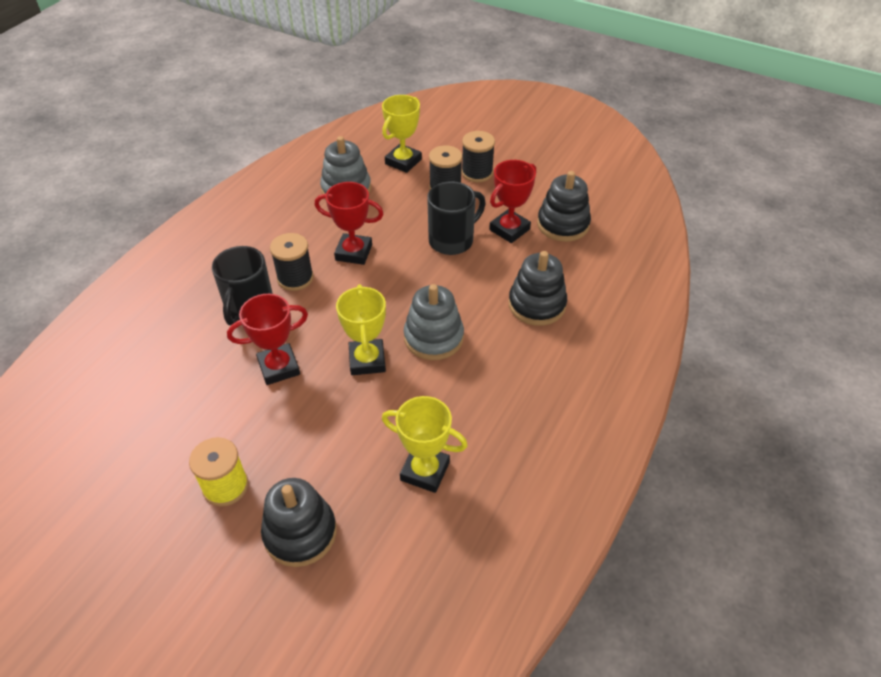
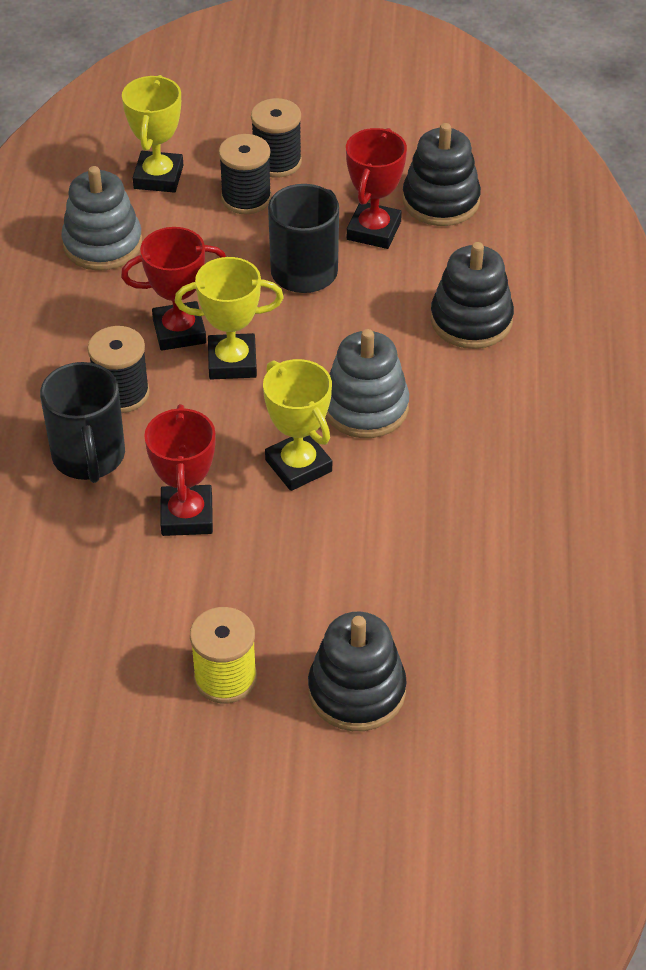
camera: 25 degrees left, 0 degrees up
(279, 367) = (187, 515): red trophy -> red trophy turned 45 degrees counterclockwise
(425, 471) = (459, 568): yellow trophy -> yellow trophy (232, 362)

